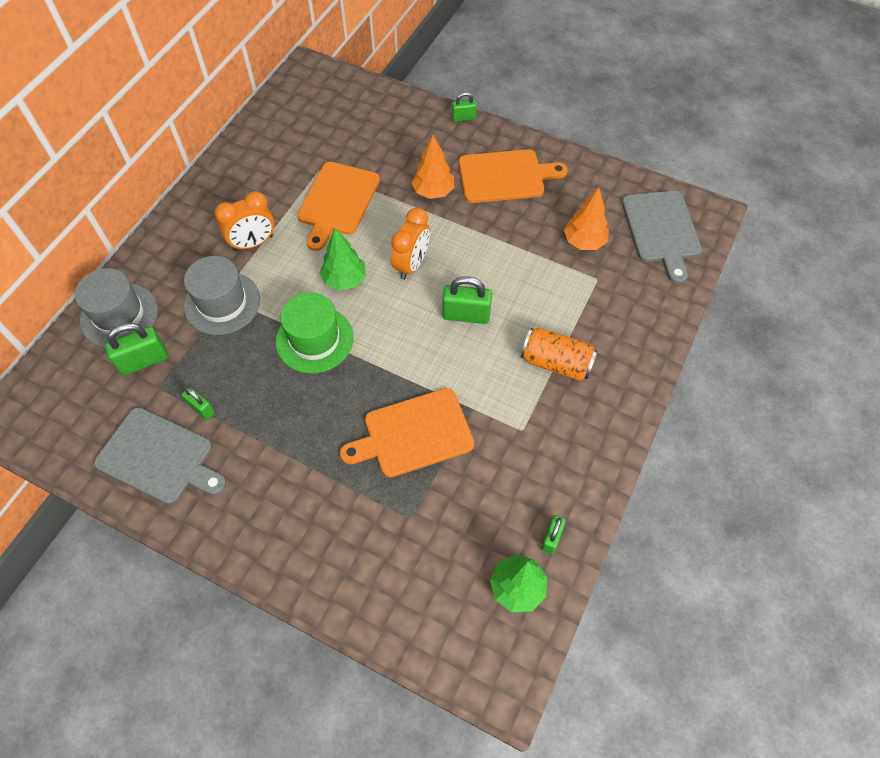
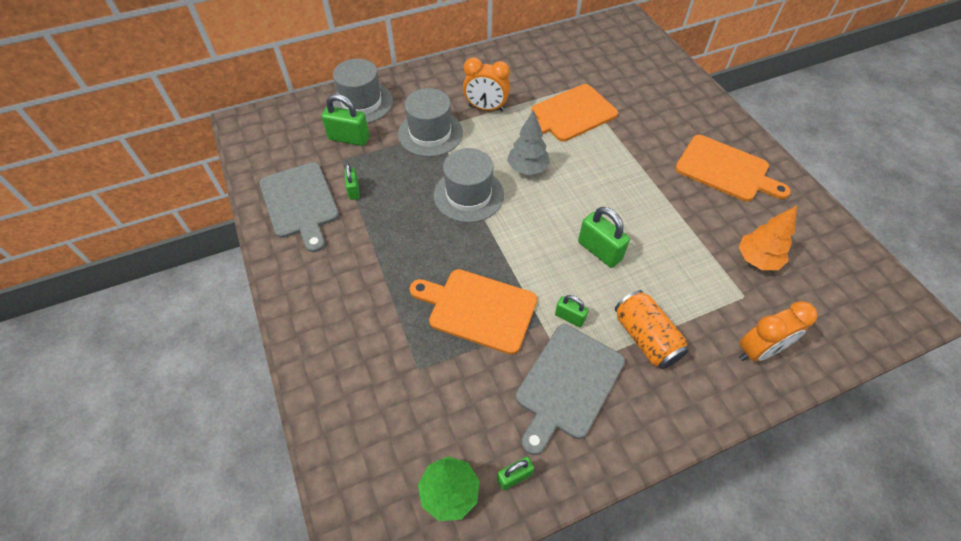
camera: 40 degrees right, 5 degrees down
(314, 339) = (468, 195): green hat -> grey hat
(344, 280) = (527, 168): green tree -> grey tree
(411, 265) = (588, 188): orange clock -> orange clock (758, 351)
(433, 191) = (652, 148): orange tree -> none
(463, 118) = (725, 110): green padlock -> green padlock (569, 317)
(662, 230) = (847, 296): grey cutting board -> grey cutting board (568, 384)

